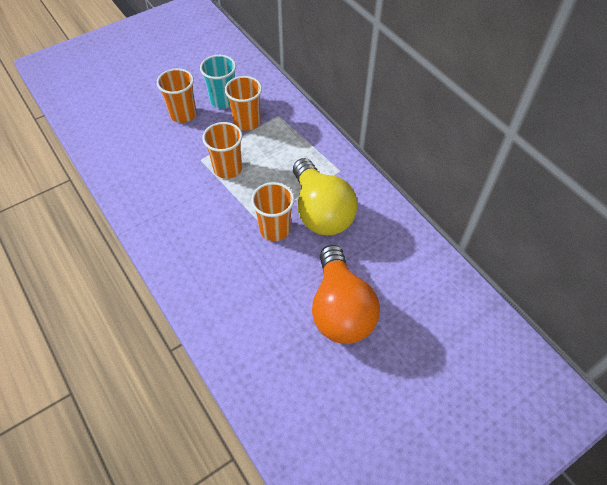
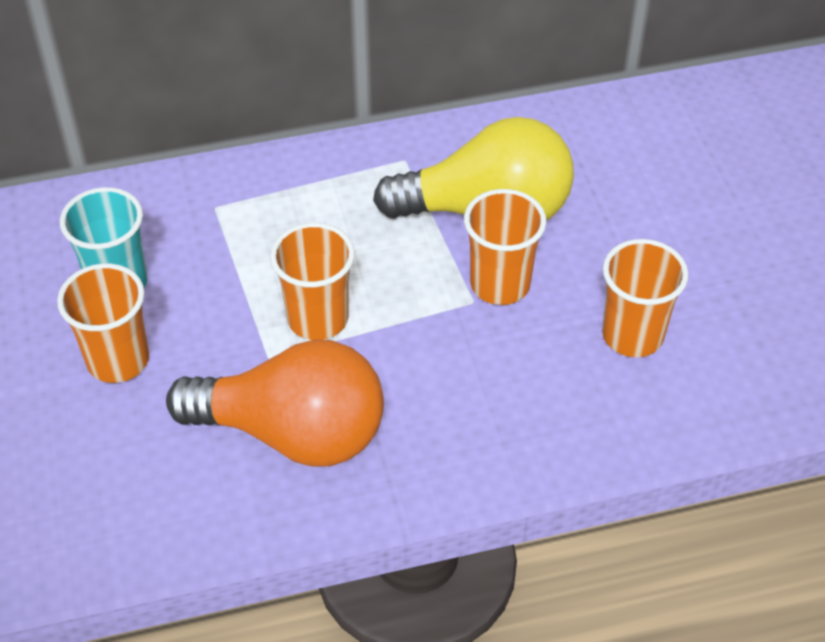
camera: 70 degrees left, 5 degrees down
(247, 122) = (205, 259): orange cup -> orange cup (632, 335)
(340, 309) = (696, 243): orange light bulb -> orange light bulb (293, 433)

